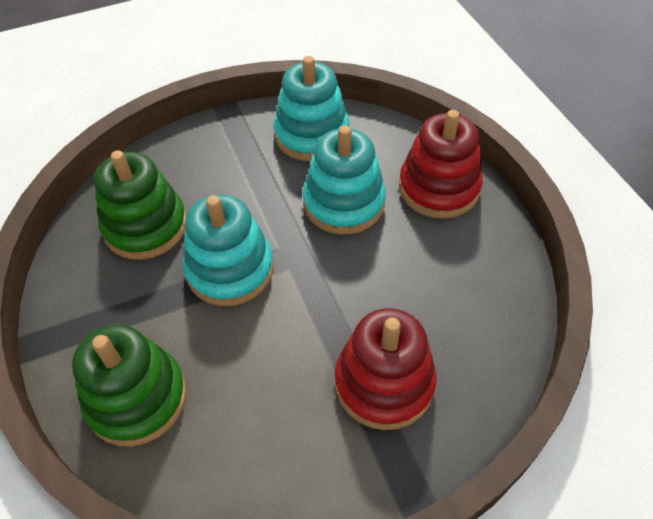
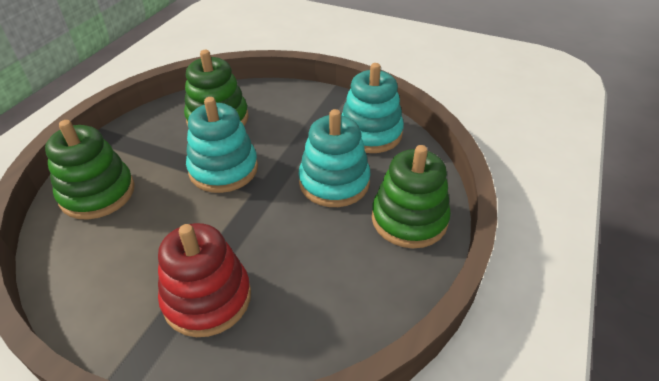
camera: 45 degrees right, 10 degrees down
(438, 188) = (409, 219): red stacking toy -> green stacking toy

